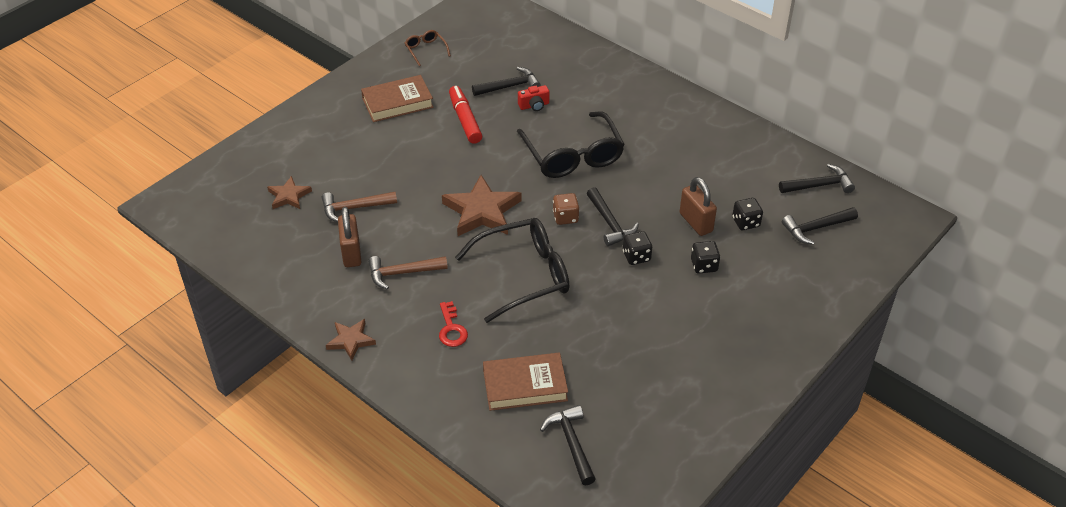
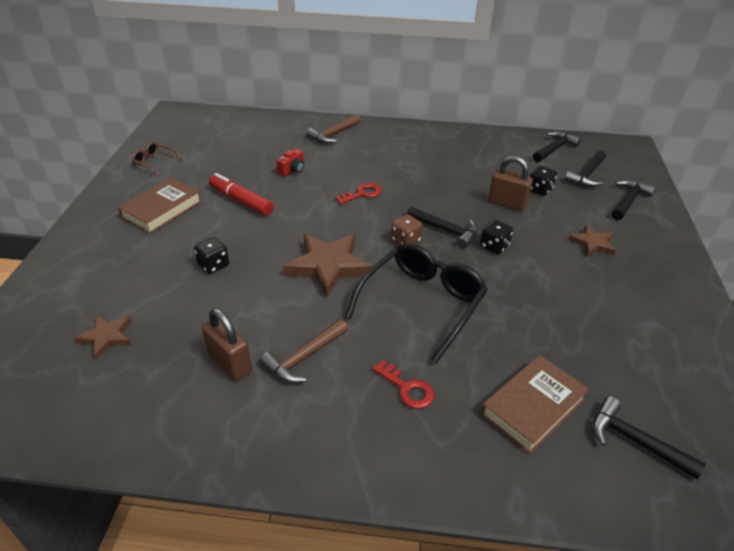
camera: 35 degrees left, 5 degrees down
(351, 340) = (312, 461): brown star -> brown star (592, 244)
(354, 208) = (195, 317): brown hammer -> brown hammer (333, 134)
(509, 86) = (257, 164): black hammer -> black hammer (628, 201)
(573, 156) = (362, 194): black glasses -> red key
(704, 265) = (549, 231): black dice -> black dice (213, 265)

